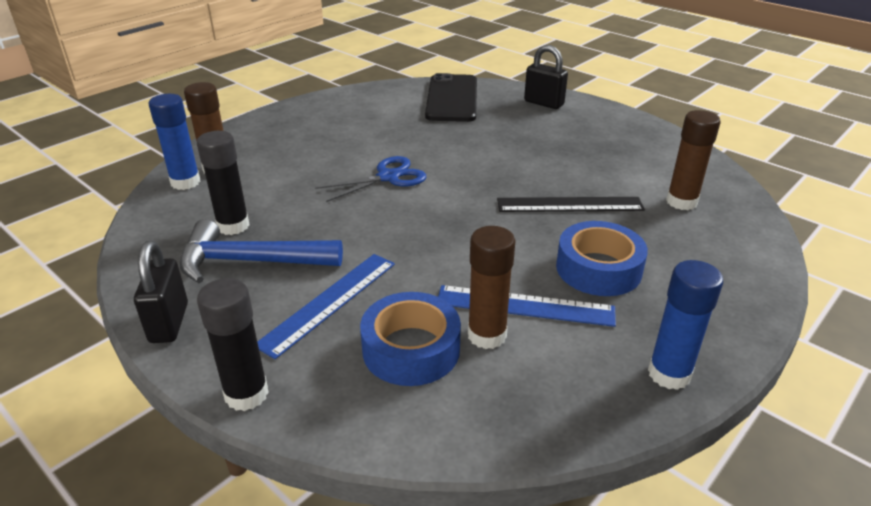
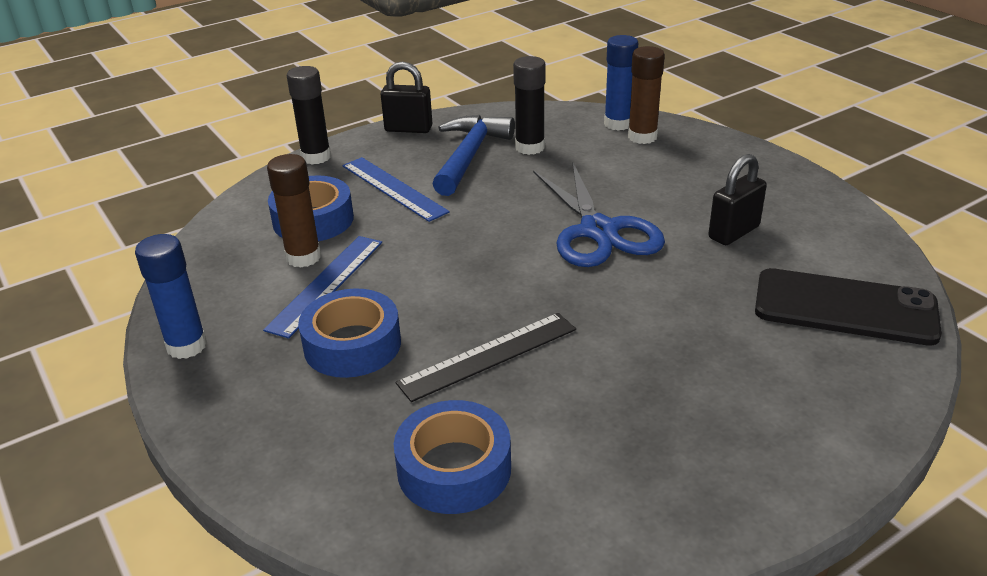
camera: 105 degrees right, 0 degrees up
(388, 177) = (598, 231): blue scissors -> blue scissors, size x1.51
(543, 103) = (833, 408): black padlock -> black padlock (734, 232)
(569, 205) = (488, 356): black ruler -> black ruler turned 45 degrees clockwise
(681, 202) = (454, 469): brown glue stick -> blue tape

